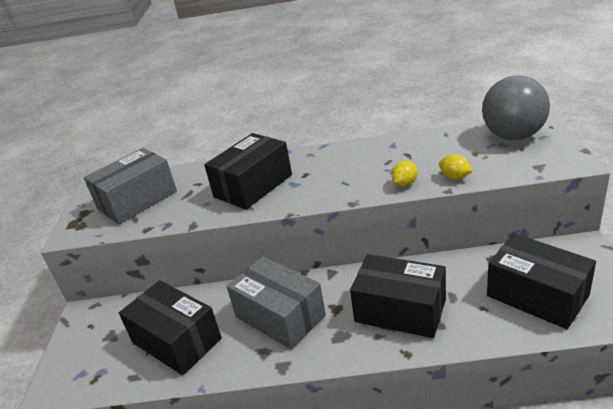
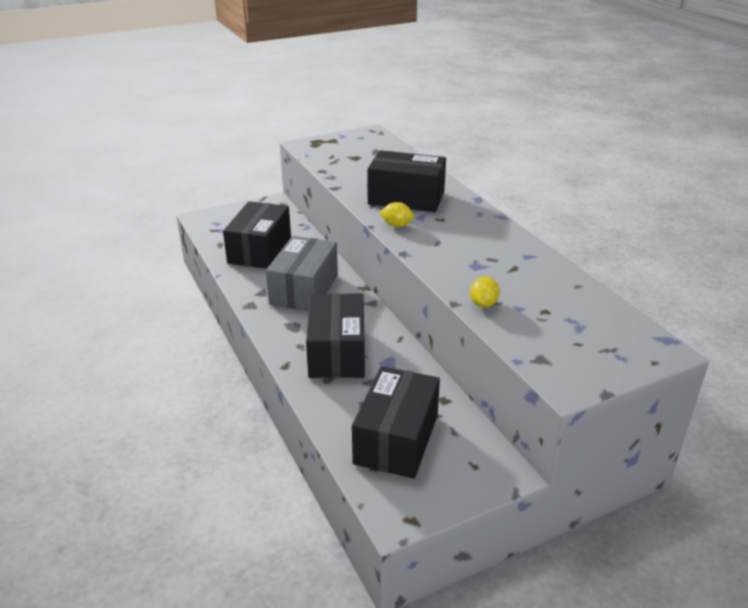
camera: 60 degrees right, 0 degrees up
(137, 200) = (358, 155): grey box -> none
(405, 183) = (453, 275): yellow lemon -> yellow lemon (396, 225)
(513, 136) = (605, 334): grey ball -> none

